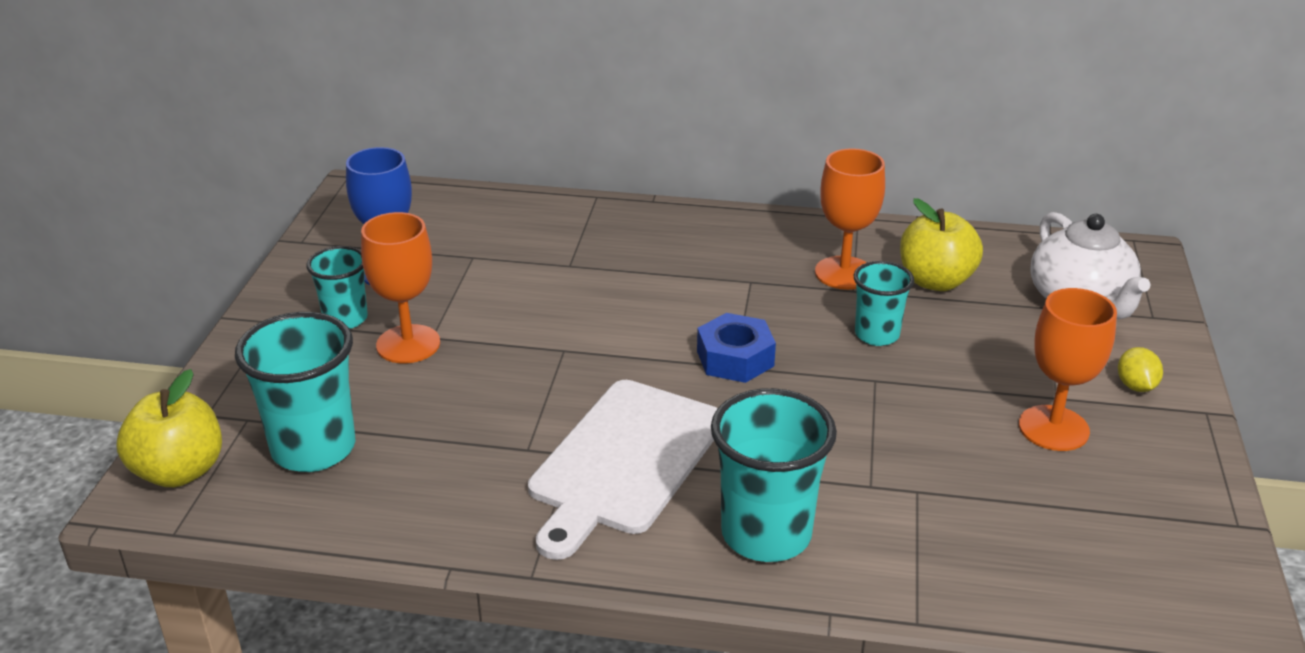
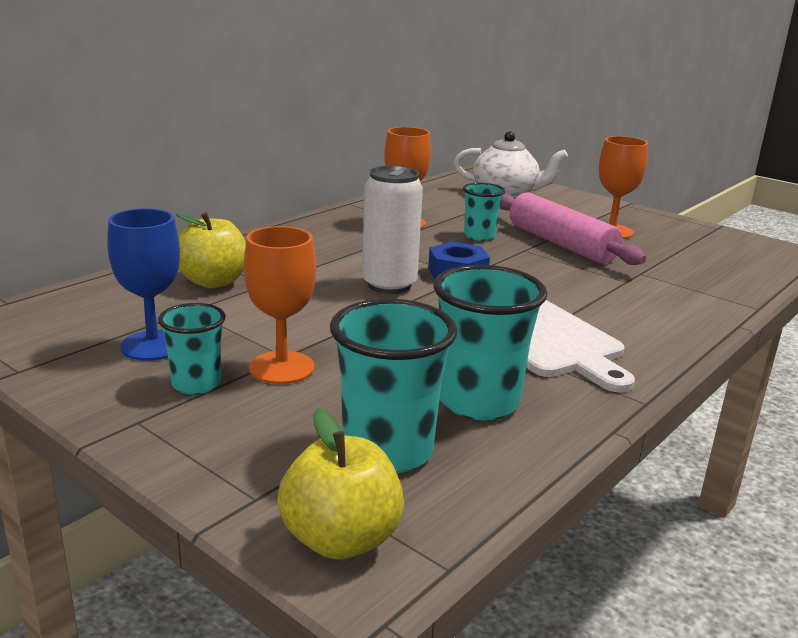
camera: 60 degrees left, 10 degrees down
(648, 330) = (389, 285): none -> white can
(766, 534) = (653, 319): turquoise cup -> turquoise cup (478, 402)
(935, 281) = (444, 209): yellow apple -> yellow apple (213, 282)
(938, 401) = (561, 244): none -> pink rolling pin
(1135, 386) = (592, 208): yellow lemon -> none

